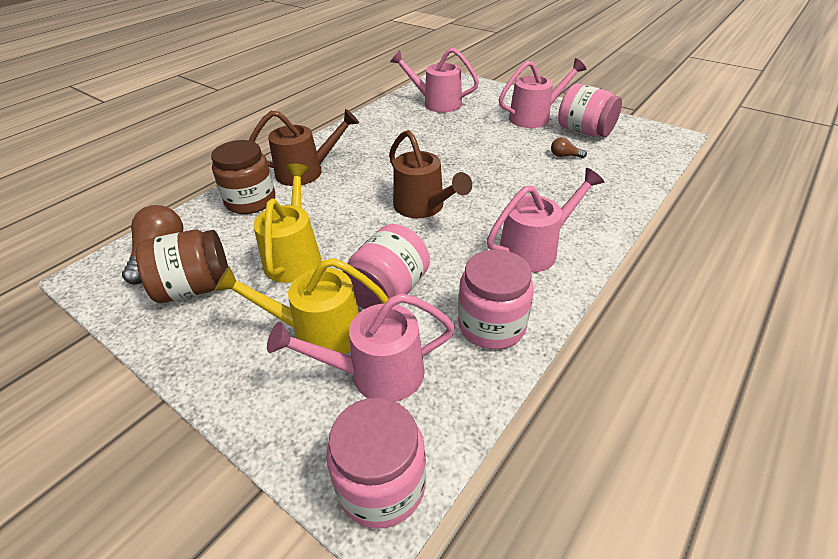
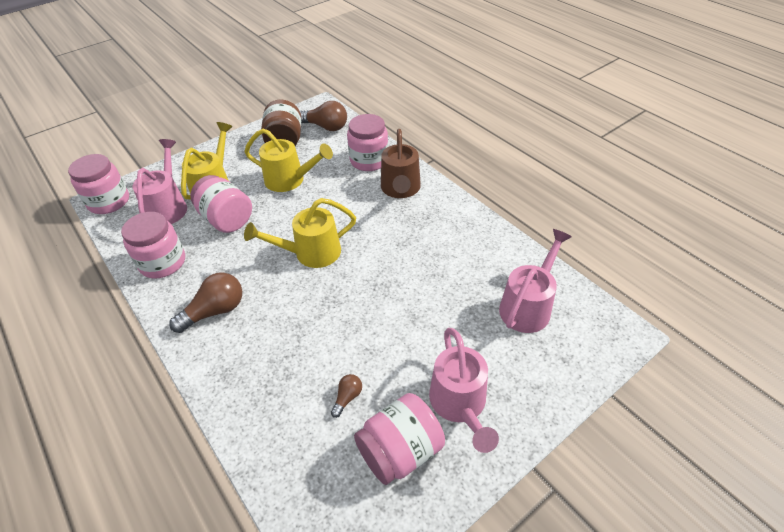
camera: 105 degrees right, 5 degrees up
(251, 201) = (369, 160): brown jar -> pink jar
(424, 207) = (310, 253): brown watering can -> yellow watering can
(535, 249) = (215, 311): pink watering can -> brown light bulb

